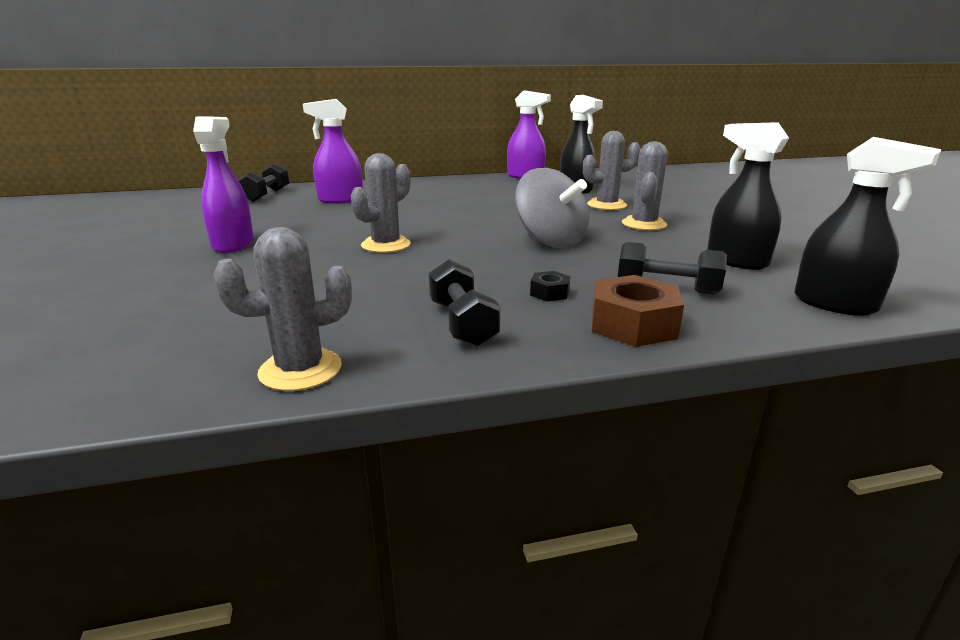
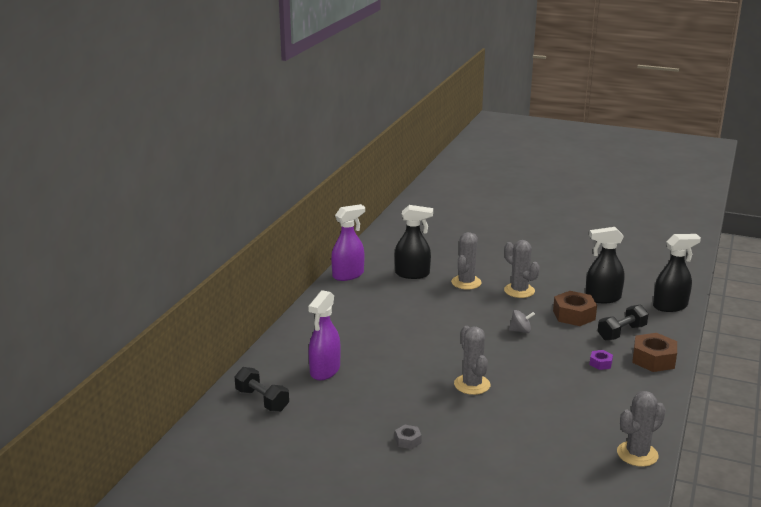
camera: 55 degrees left, 0 degrees up
(233, 244) = (408, 441): purple spray bottle -> grey nut
(300, 370) = (637, 454): grey cactus -> grey cactus turned 45 degrees clockwise
(462, 323) = (619, 399): black dumbbell -> none
(549, 293) = (600, 363): black nut -> purple nut
(550, 241) = (520, 331): grey spinning top -> grey spinning top, size x0.47
(649, 256) = (574, 315): none -> brown nut

